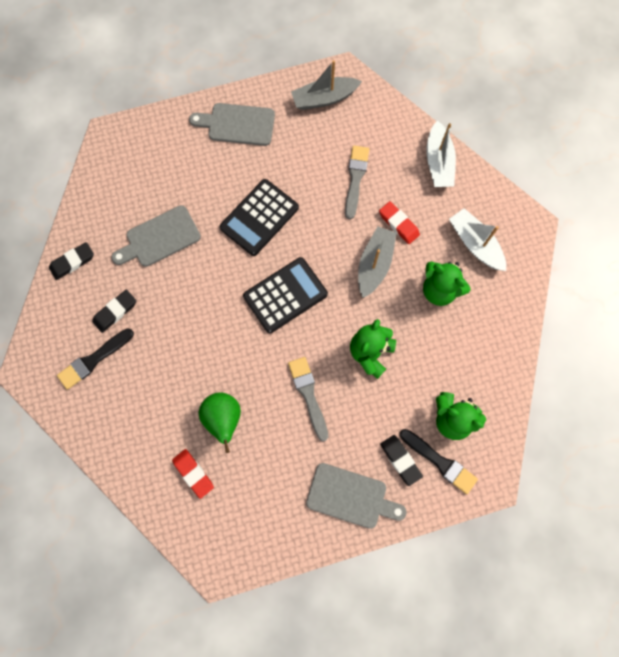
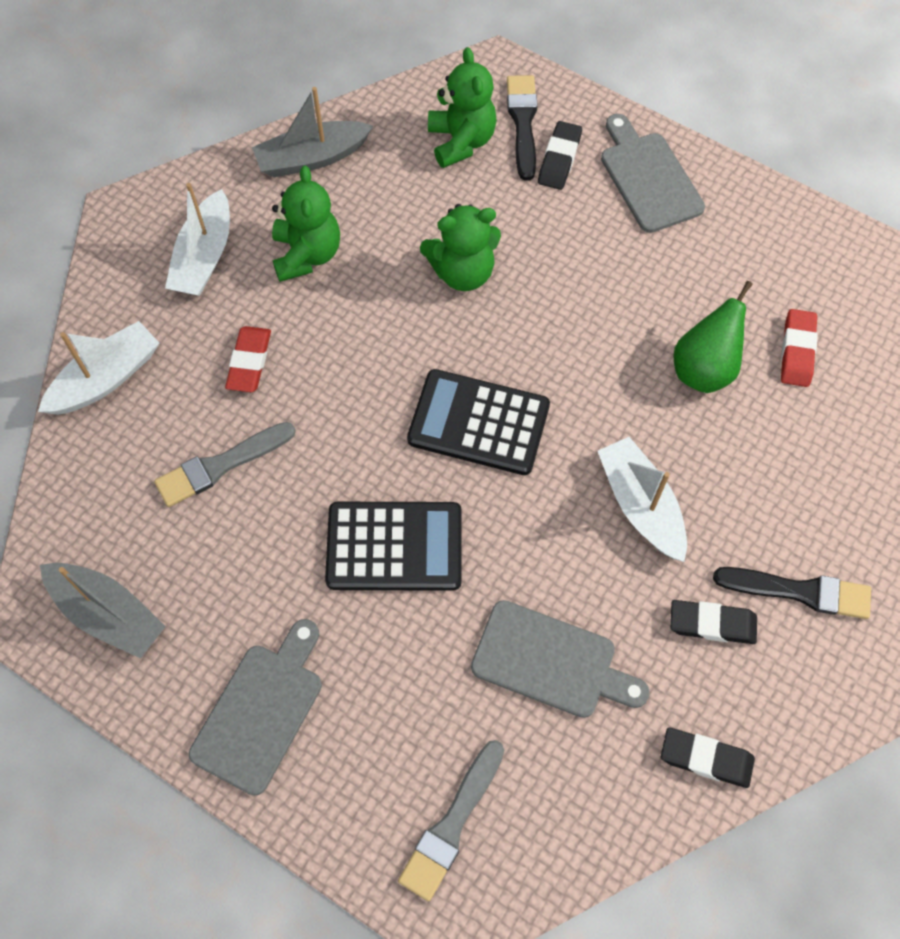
camera: 130 degrees left, 10 degrees down
(188, 329) = (640, 505): none -> white boat
(237, 124) = (261, 711): grey cutting board -> grey cutting board turned 120 degrees counterclockwise
(308, 395) = (580, 300): grey brush -> grey brush (452, 825)
(374, 264) = (336, 349): grey boat -> grey boat (312, 158)

